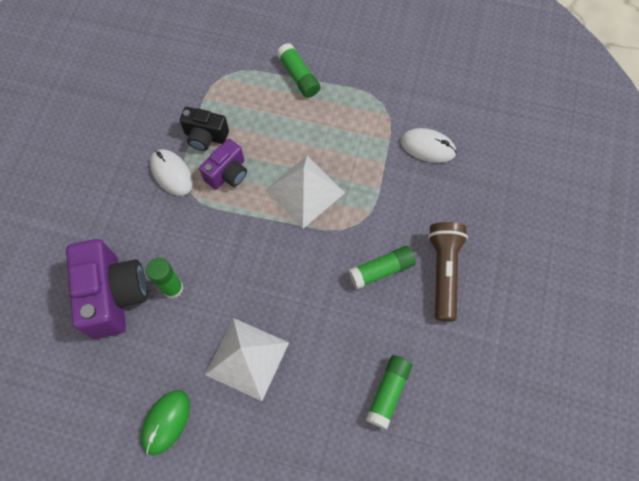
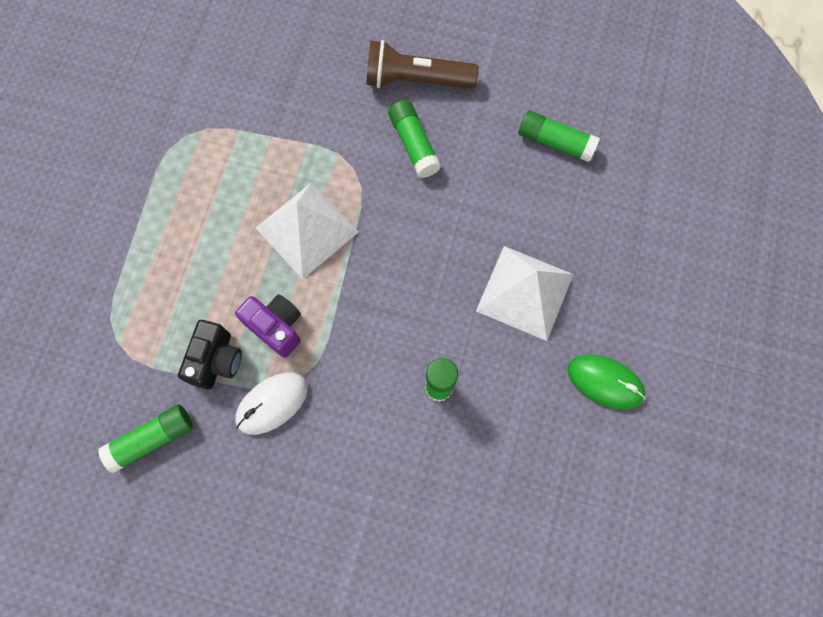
camera: 90 degrees left, 5 degrees up
(114, 295) = (449, 464): purple camera -> none
(298, 76) = (130, 239): green glue stick -> green glue stick (152, 439)
(427, 147) = (252, 87): white mouse -> none

